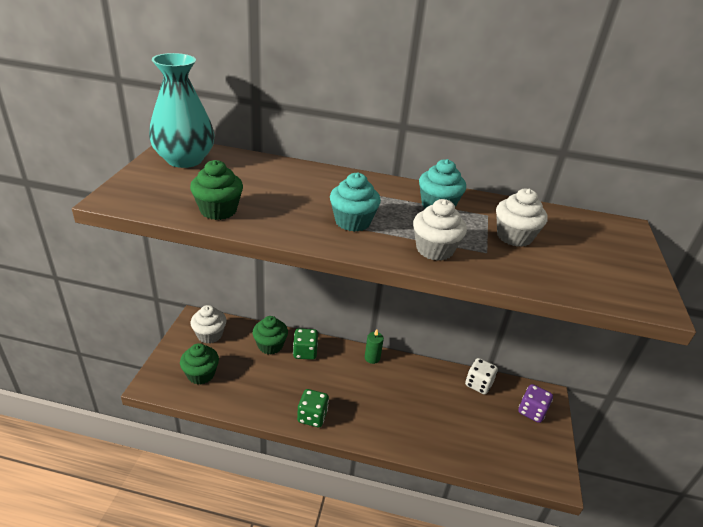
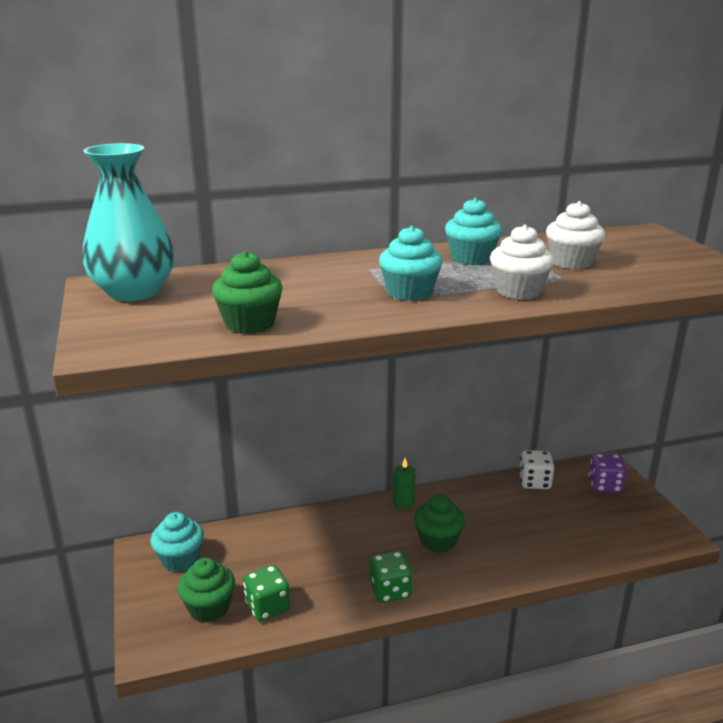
camera: 25 degrees left, 10 degrees down
(210, 335) = (180, 559): white cupcake -> turquoise cupcake
(270, 345) = (271, 539): green cupcake -> green cupcake (438, 541)
(305, 352) = (321, 528): green dice -> green dice (267, 607)

